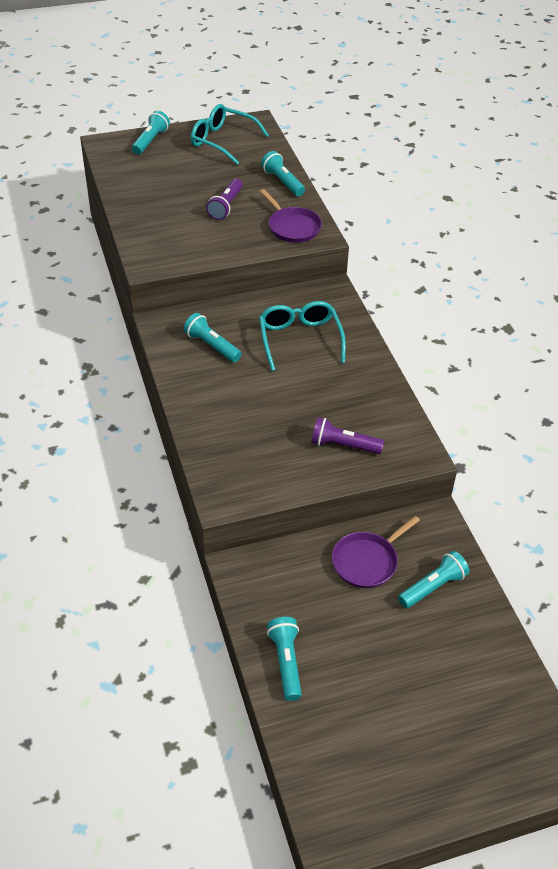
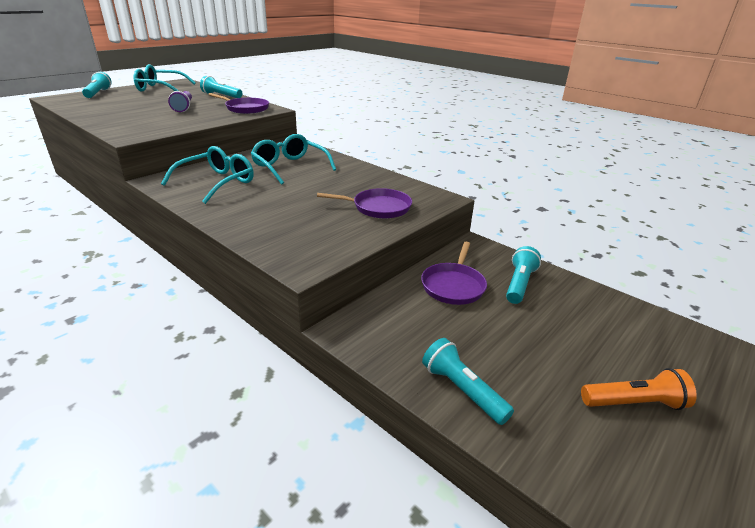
camera: 30 degrees left, 15 degrees down
(212, 346) = (216, 183): turquoise flashlight -> turquoise glasses
(343, 445) = (378, 207): purple flashlight -> purple pan
(408, 737) = (634, 403): none -> orange flashlight

